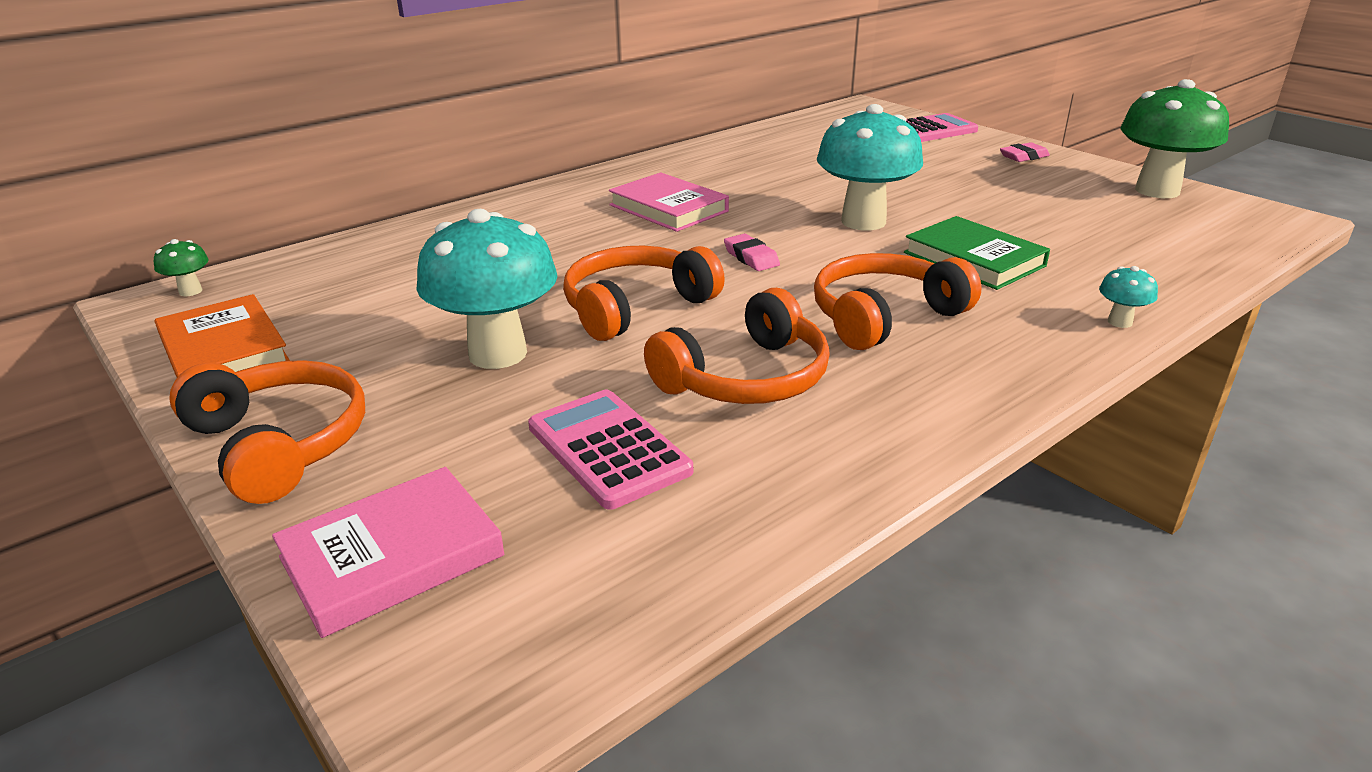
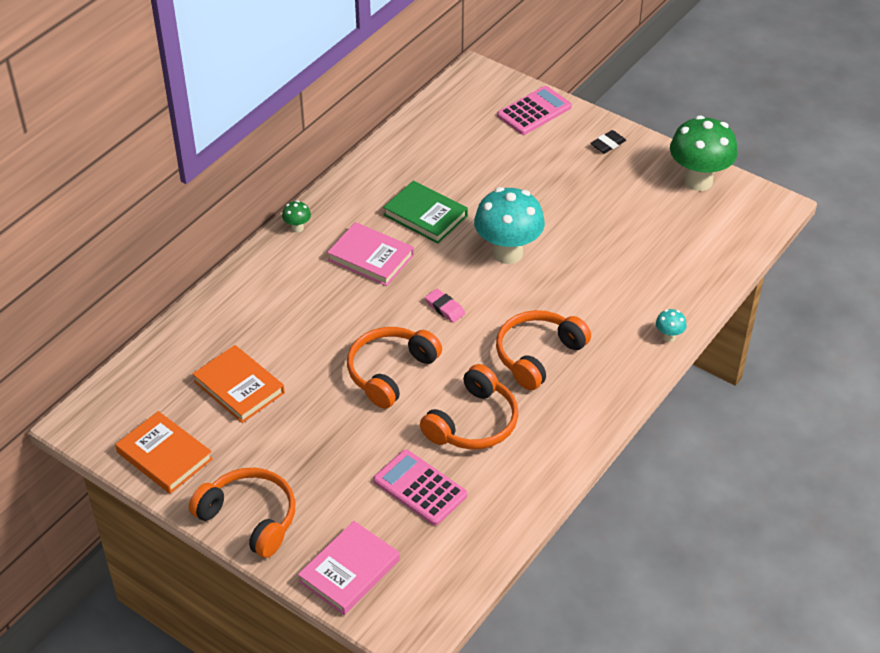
camera: 15 degrees left, 15 degrees up
(190, 291) = (98, 407): green mushroom -> green mushroom (297, 228)
(400, 296) = (239, 387): none -> orange book
(498, 354) = (328, 428): turquoise mushroom -> none
(974, 259) = (583, 287): green book -> green book (425, 215)
(1024, 157) = (608, 144): pink eraser -> black eraser

